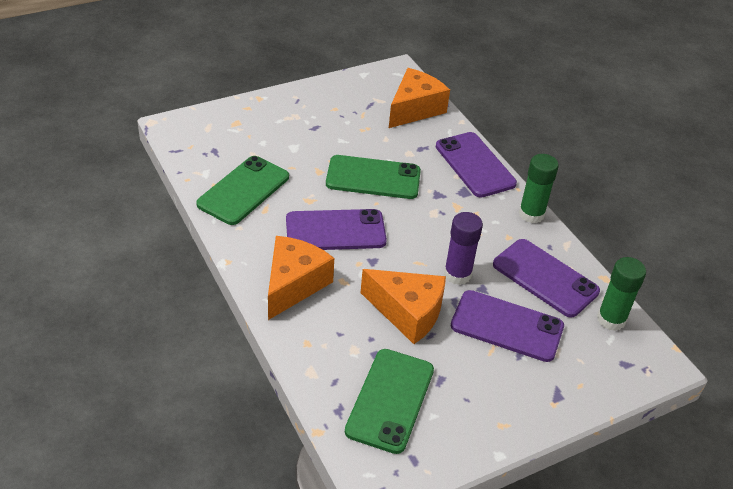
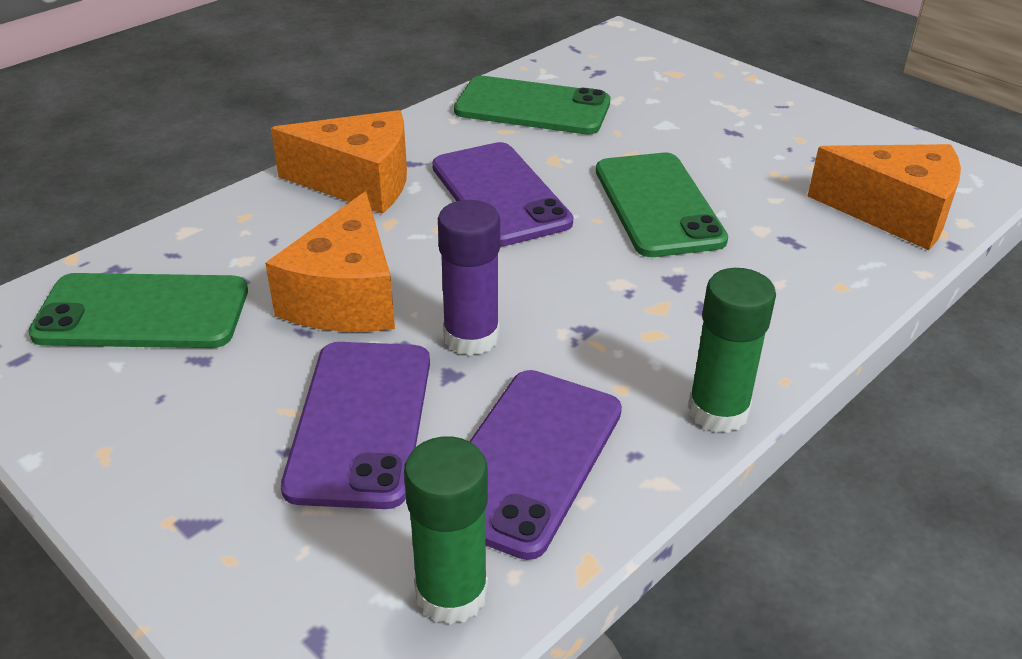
camera: 75 degrees right, 5 degrees down
(475, 165) = (804, 310): purple phone -> none

